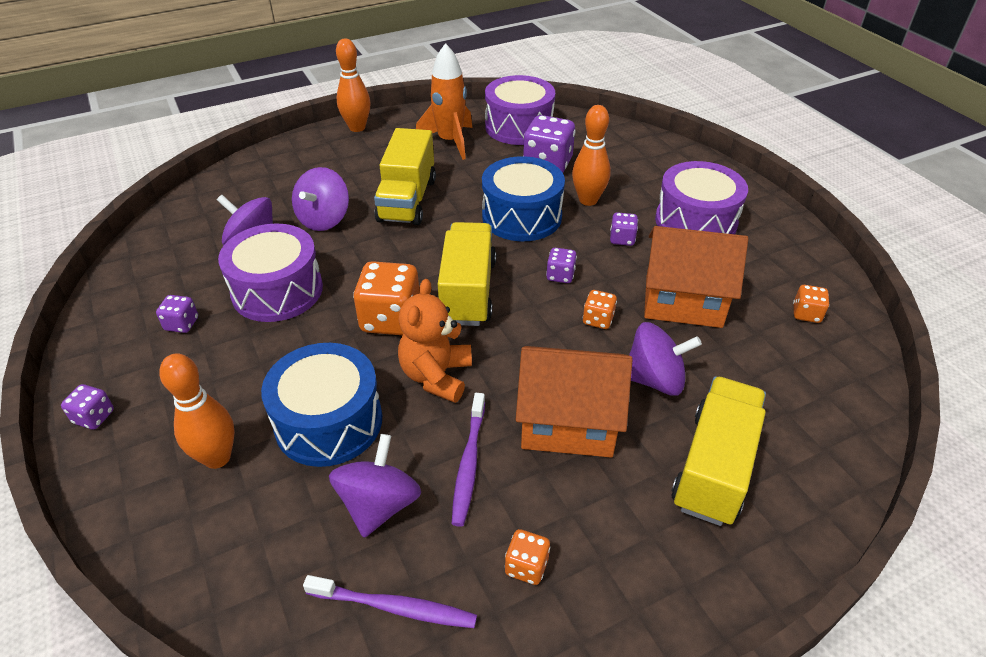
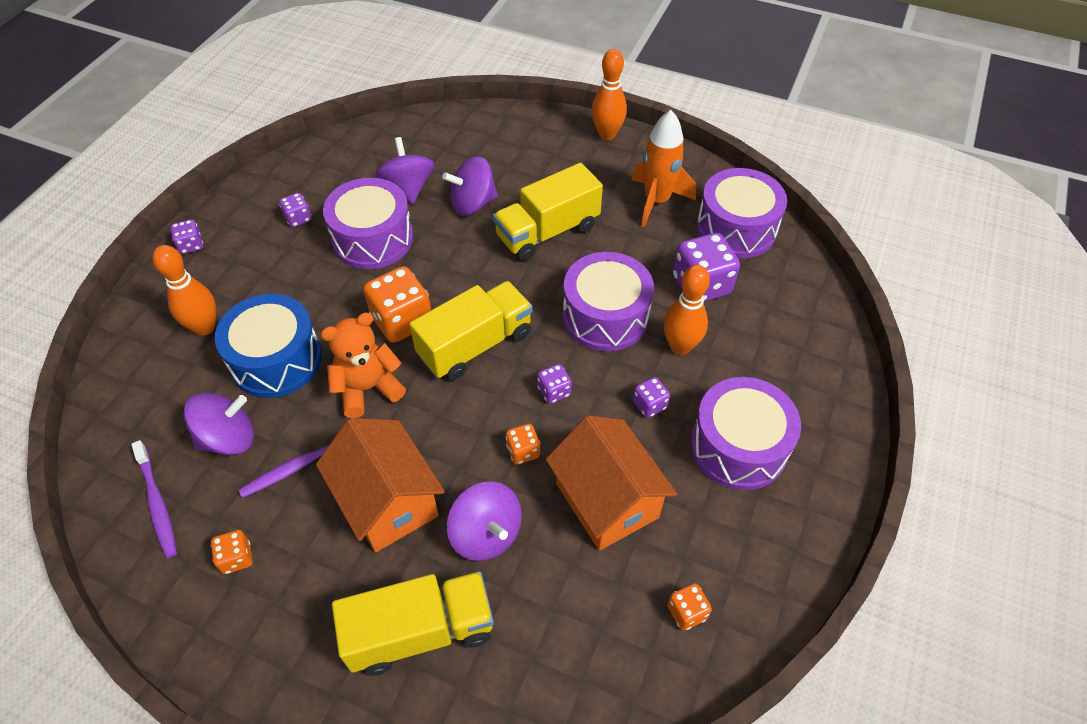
camera: 50 degrees right, 10 degrees up
(521, 216) = (605, 316): blue drum -> purple drum

